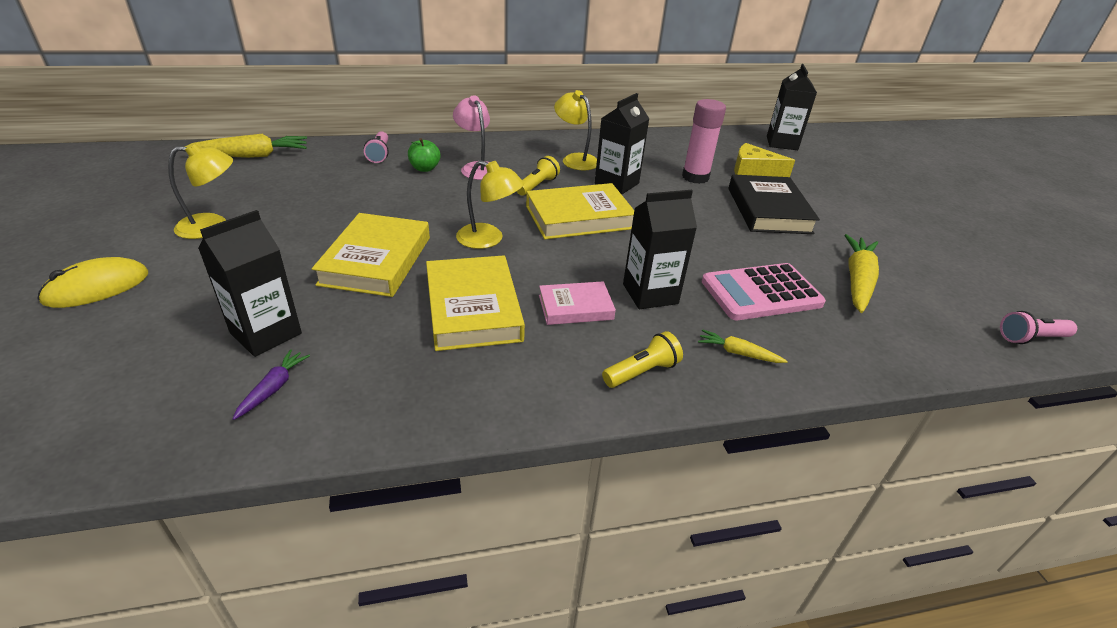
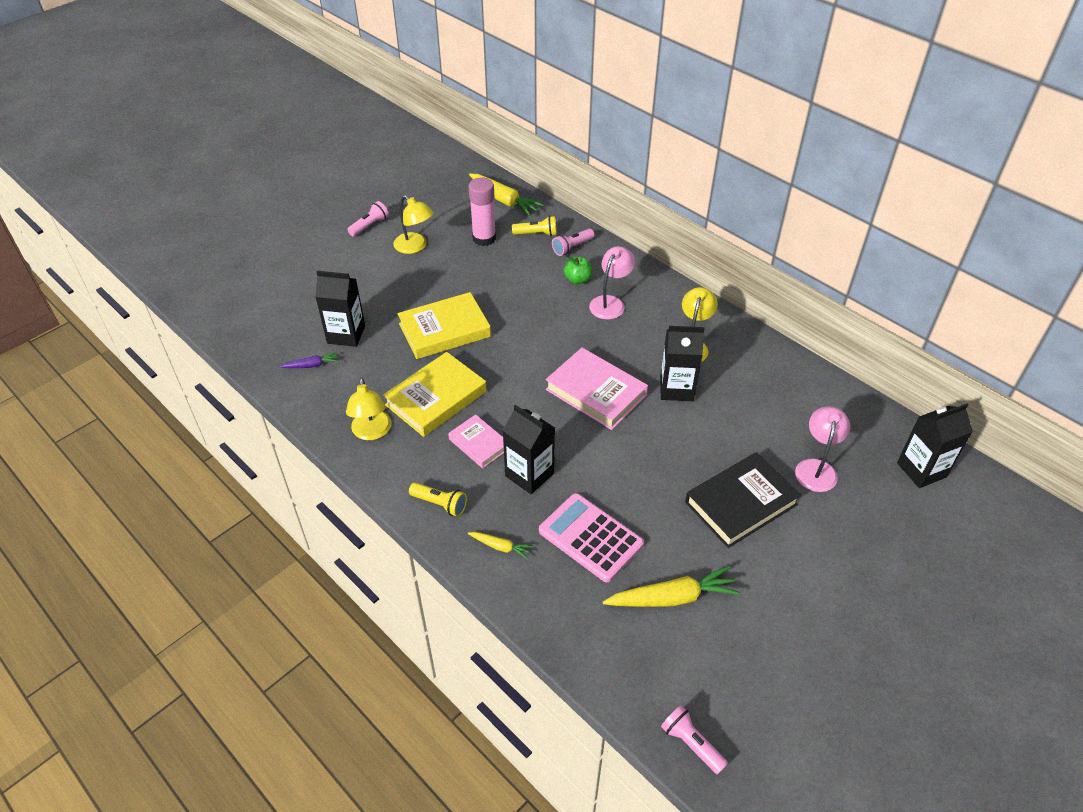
camera: 60 degrees right, 10 degrees up
(97, 287) = (330, 254): yellow mouse -> none
(113, 239) = (370, 226): none -> pink flashlight
(489, 239) = (517, 363): yellow lamp -> yellow lamp (372, 432)
(537, 186) = (619, 347): yellow flashlight -> yellow flashlight (536, 234)
(579, 217) = (596, 392): yellow book -> pink book
(695, 177) = (750, 432): pink glue stick -> pink glue stick (484, 238)
(738, 353) = (500, 547): yellow carrot -> yellow carrot turned 120 degrees clockwise
(753, 171) = (816, 468): yellow cheese -> pink lamp

